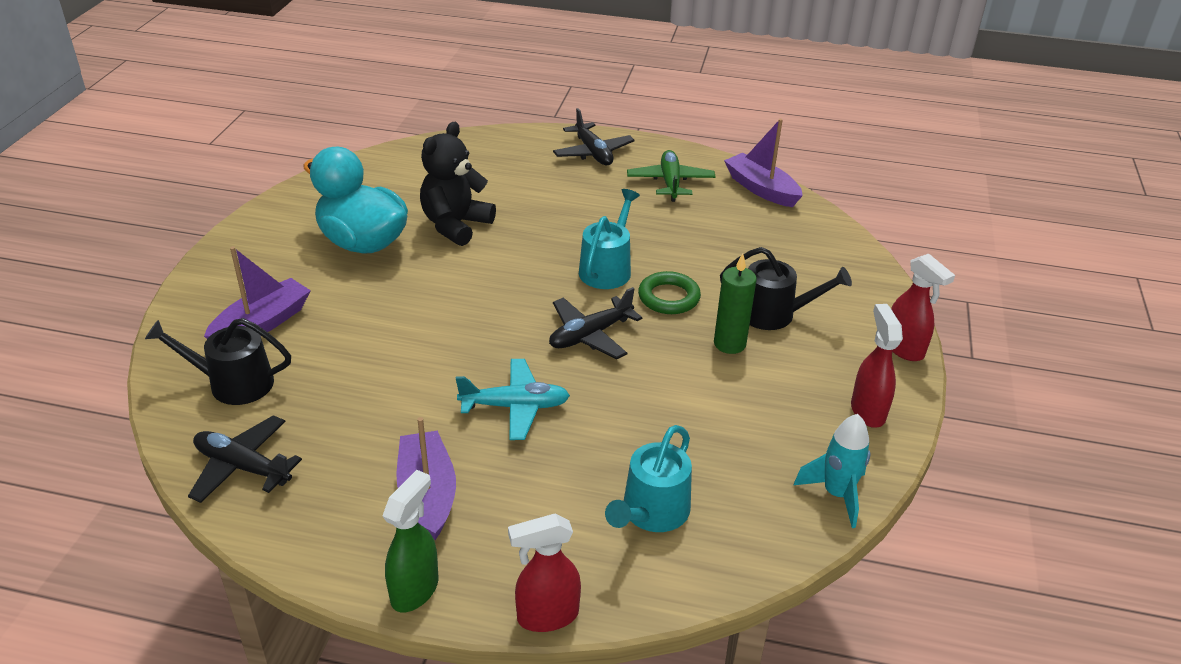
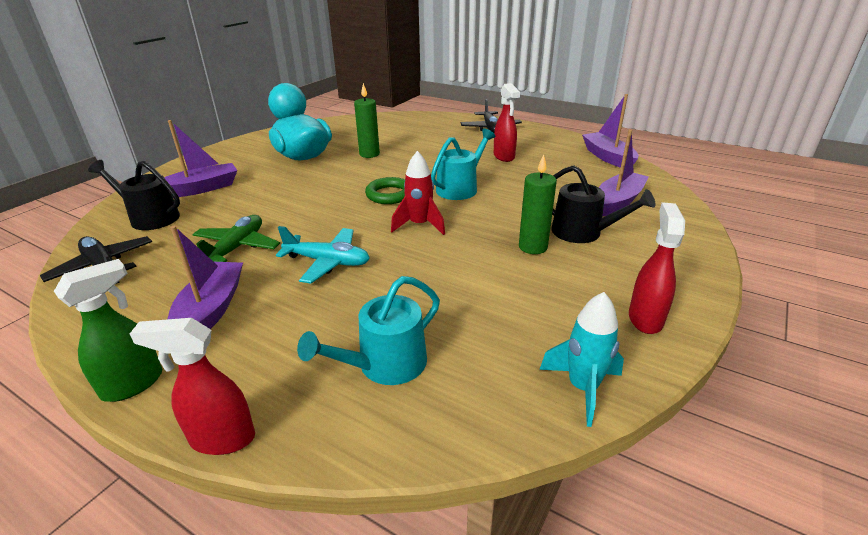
camera: 20 degrees right, 5 degrees down
(455, 225) = (369, 154): black teddy bear -> green candle
(590, 335) = (419, 225): black plane -> red rocket
(668, 297) = (498, 210): green ring -> green ring (389, 195)
(670, 182) = (537, 147): green plane -> green plane (237, 248)
(796, 261) = (618, 201): none -> purple boat
(904, 349) = (701, 274): red spray bottle -> red spray bottle (504, 157)

